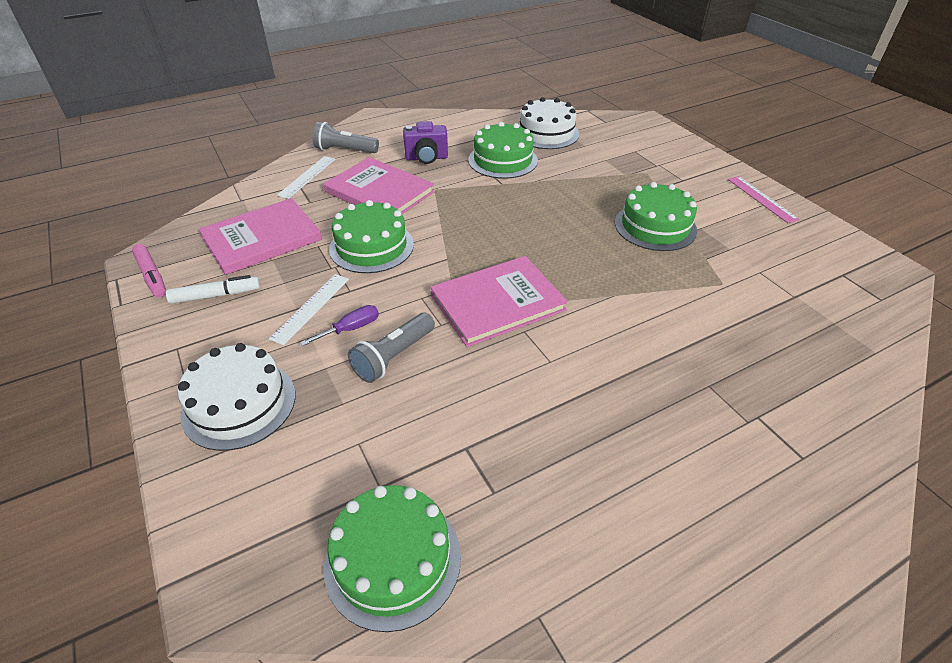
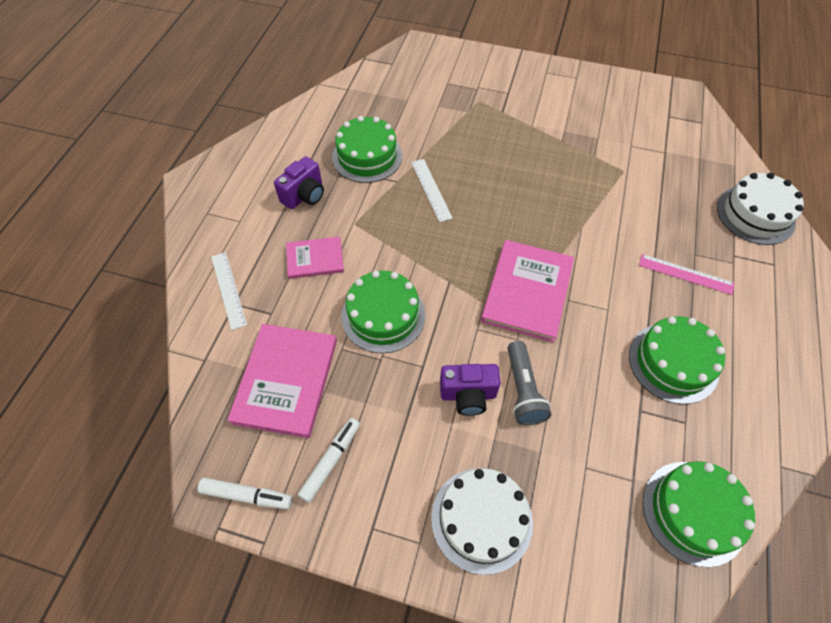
camera: 45 degrees left, 15 degrees up
(152, 276) = (247, 495): pink marker -> white marker
(311, 308) = (417, 405): white ruler -> white ruler (431, 189)
(345, 150) = (220, 237): grey flashlight -> none
(351, 329) = (468, 395): purple screwdriver -> purple camera
(379, 192) = (315, 259): pink book -> pink book, size x0.58
(546, 133) = (364, 104): white cake -> white cake (755, 214)
(655, 226) = (539, 149): green cake -> green cake (673, 362)
(761, 199) = (569, 79): pink ruler -> pink ruler (685, 274)

